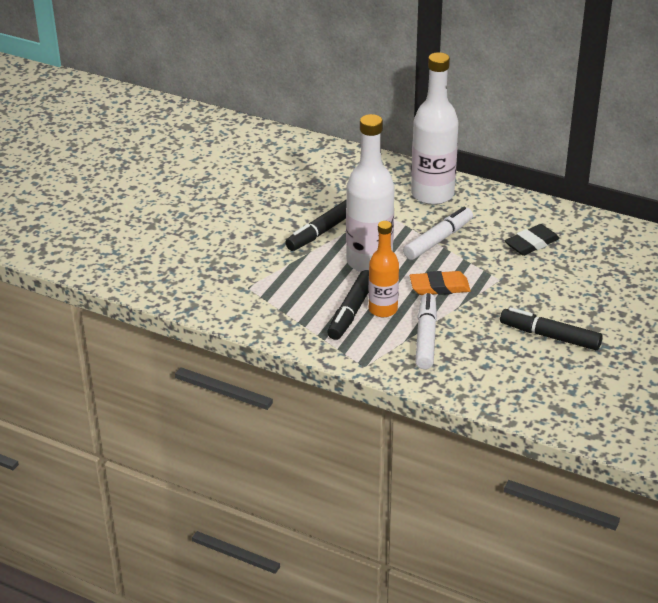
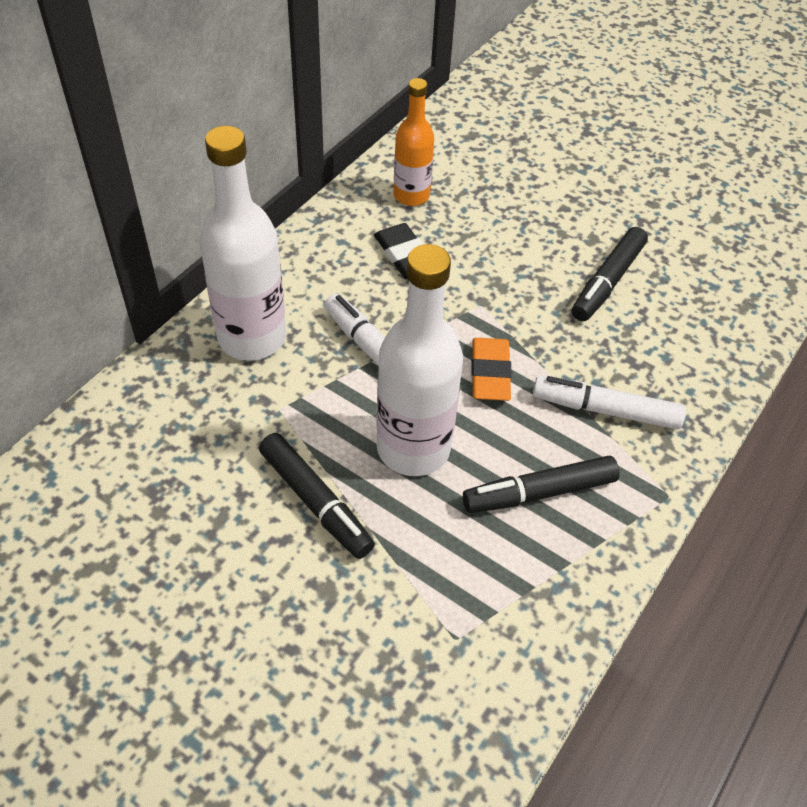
camera: 85 degrees left, 15 degrees up
(351, 311) = (539, 492): black marker -> black marker turned 135 degrees clockwise
(383, 309) = (537, 450): orange bottle -> orange bottle (411, 195)

